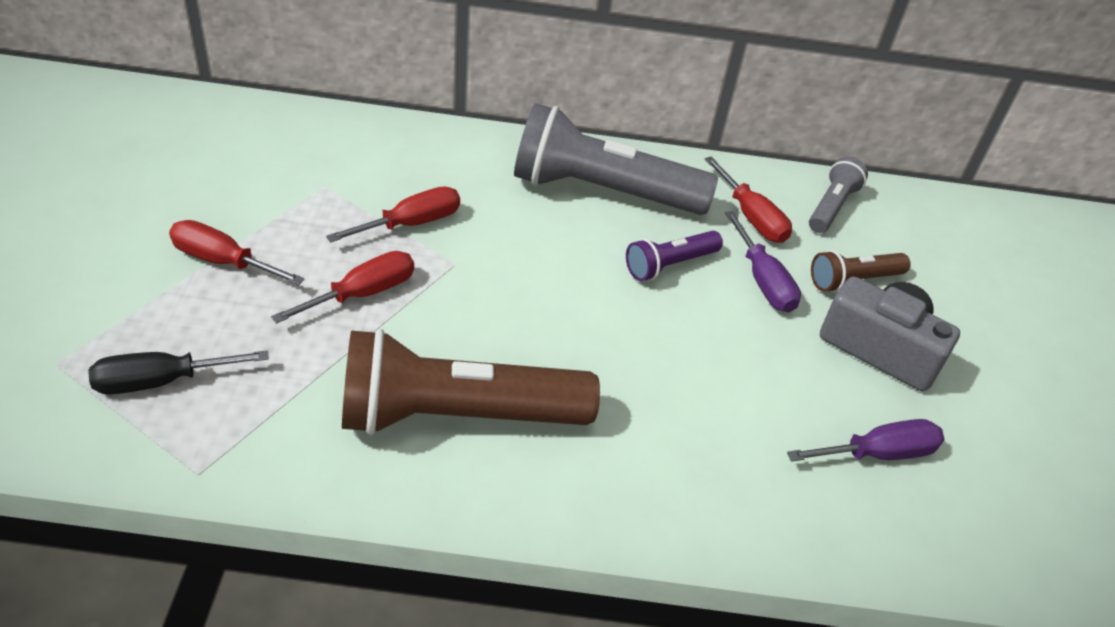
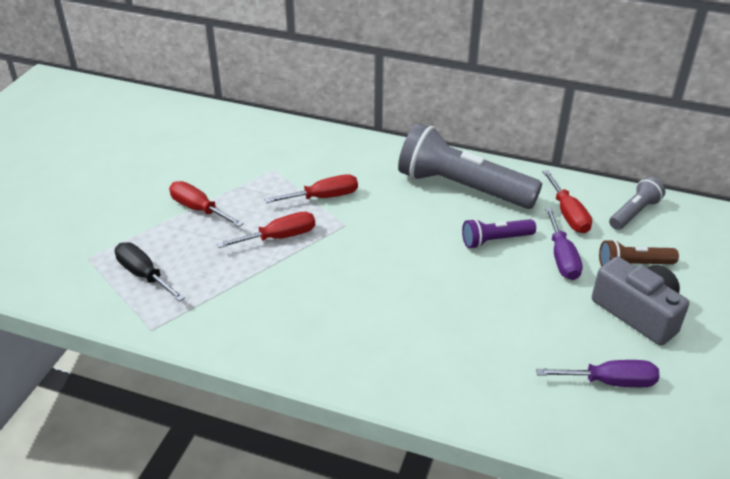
camera: 20 degrees right, 5 degrees down
(161, 381) = (144, 275): black screwdriver -> black screwdriver turned 45 degrees clockwise
(458, 415) = (319, 317): brown flashlight -> none

